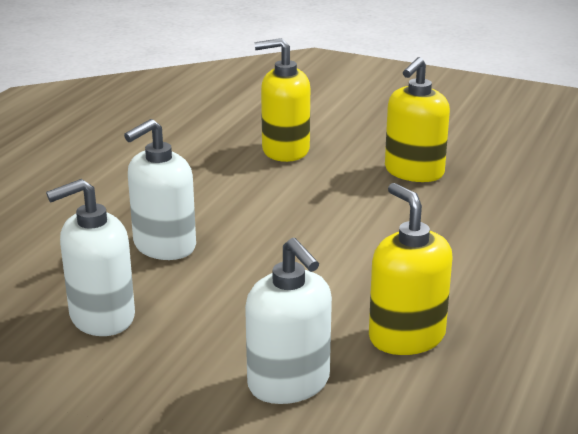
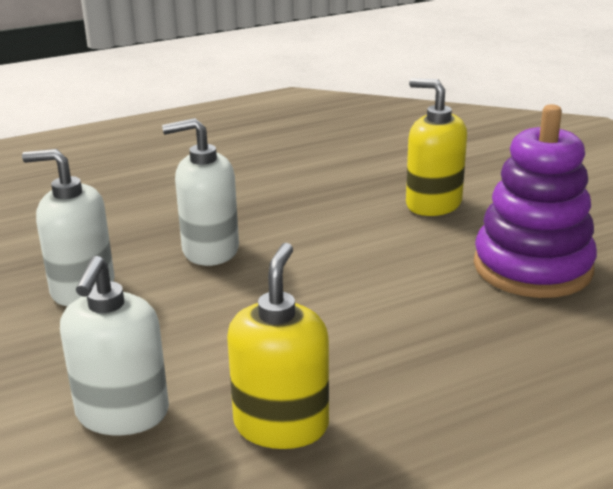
camera: 40 degrees right, 0 degrees up
(414, 172) = (532, 267): yellow soap dispenser -> purple stacking toy

